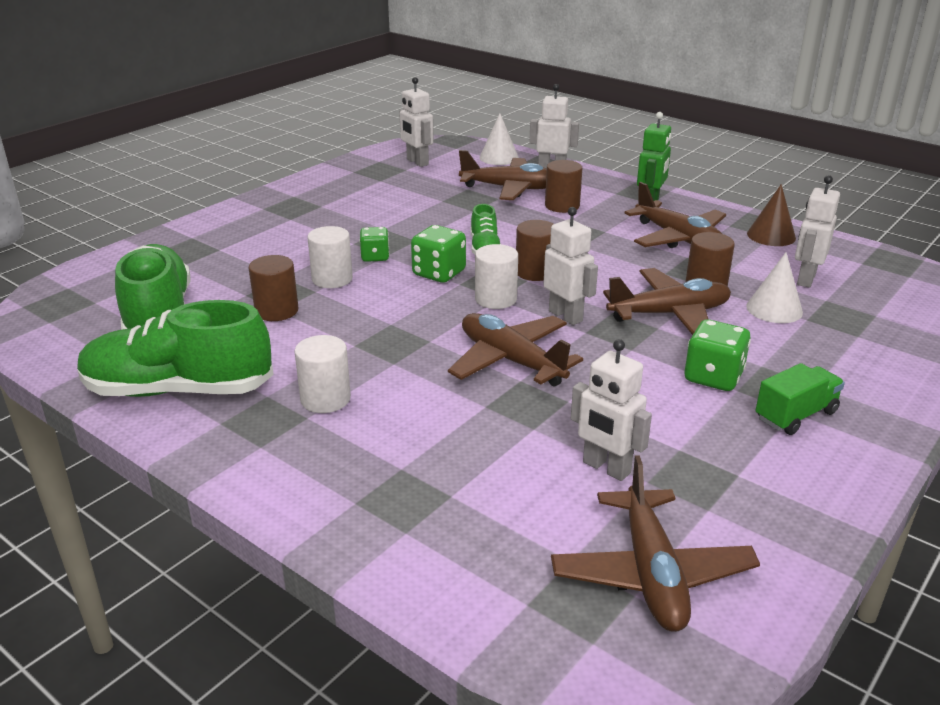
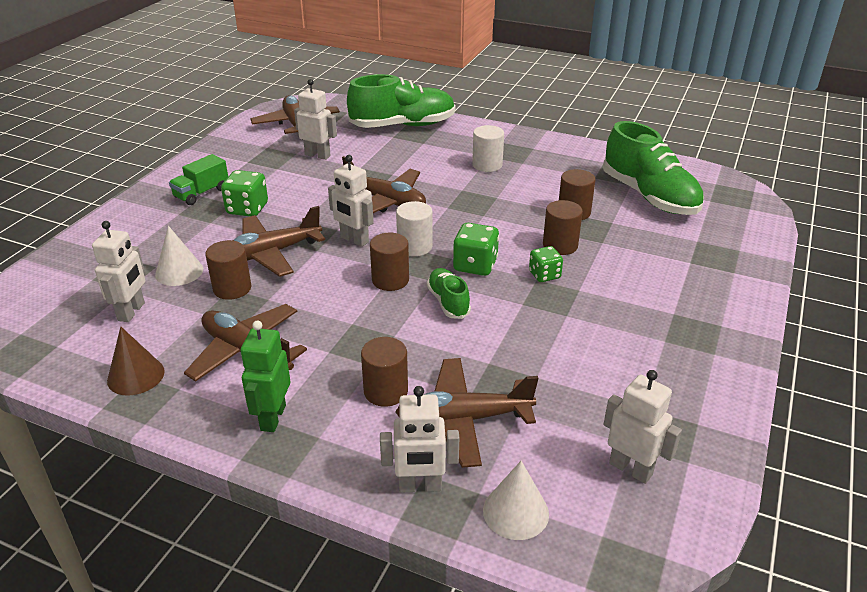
camera: 165 degrees right, 5 degrees up
(178, 390) = (575, 158): green shoe -> green shoe (403, 125)
(332, 279) = (560, 245): white cylinder -> brown cylinder

